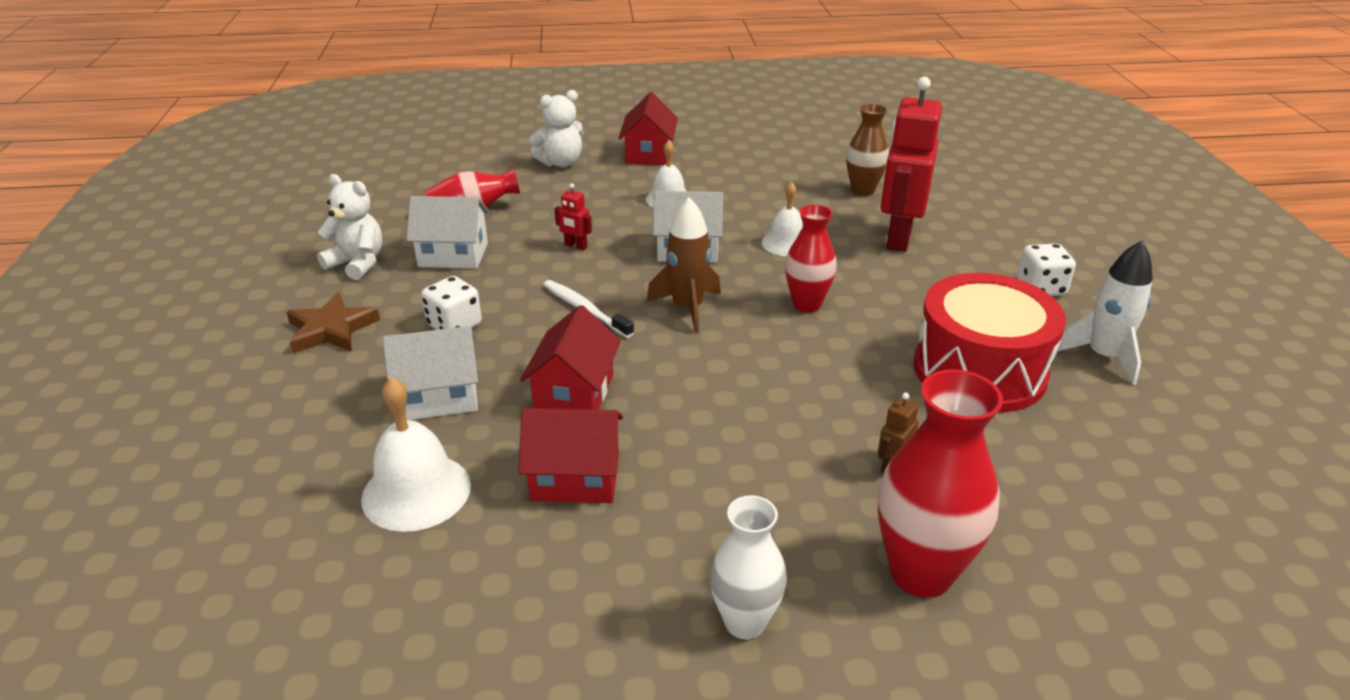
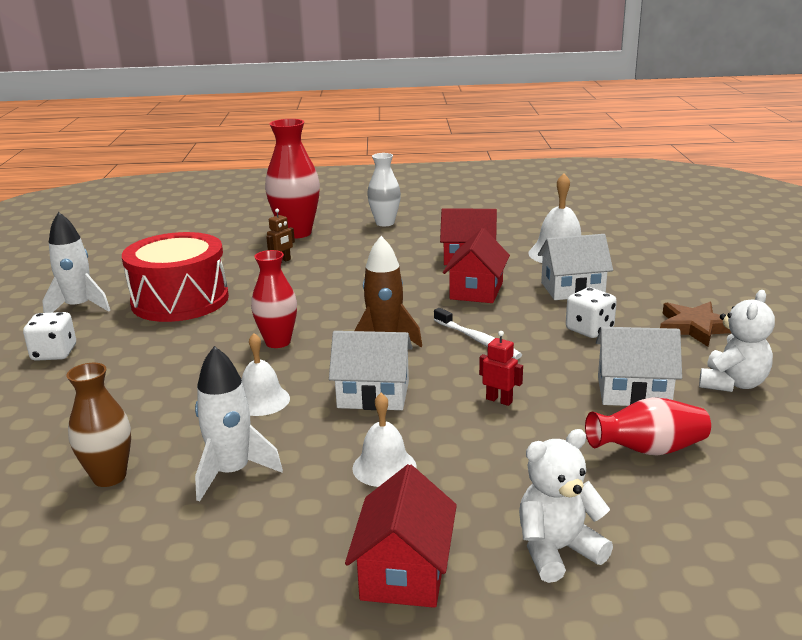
camera: 175 degrees left, 10 degrees down
(357, 263) = (732, 383): white teddy bear -> white teddy bear turned 90 degrees counterclockwise
(777, 194) = (232, 472): none -> white rocket
(898, 238) = (133, 405): red robot -> none

